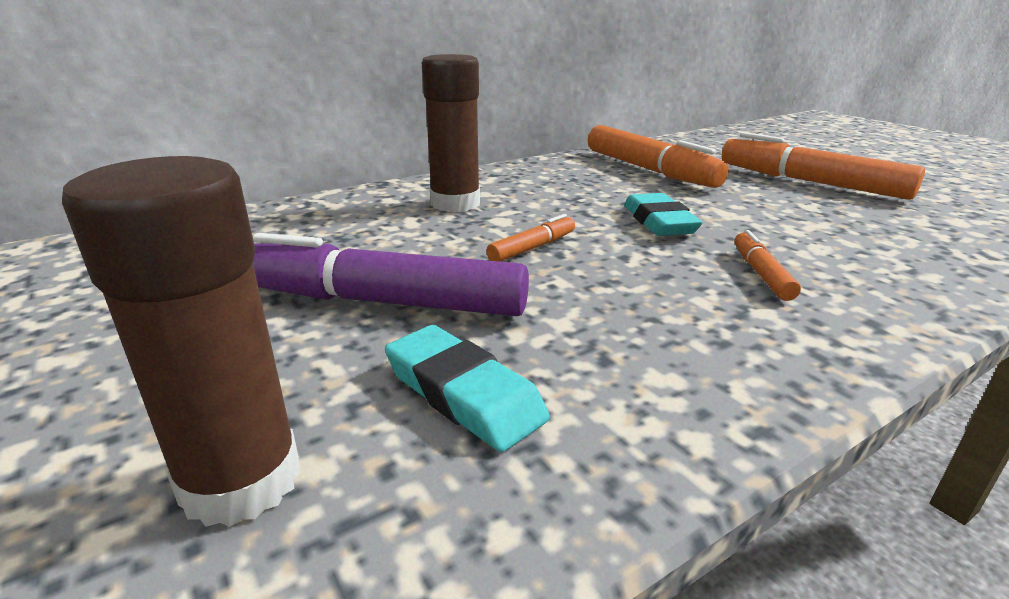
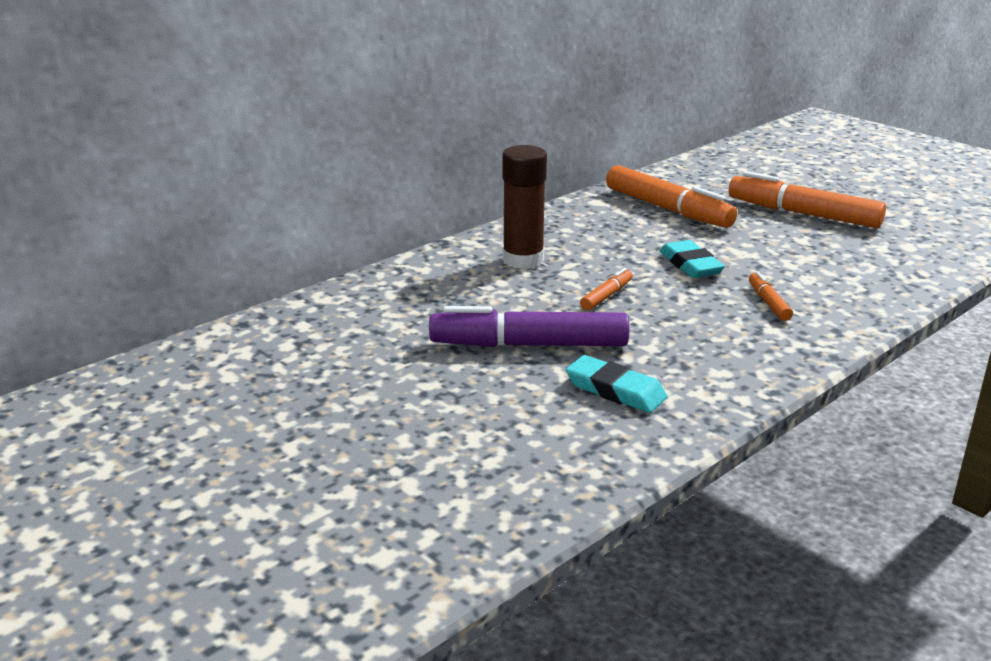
camera: 10 degrees left, 0 degrees up
(241, 480) = (533, 436): brown glue stick -> none

